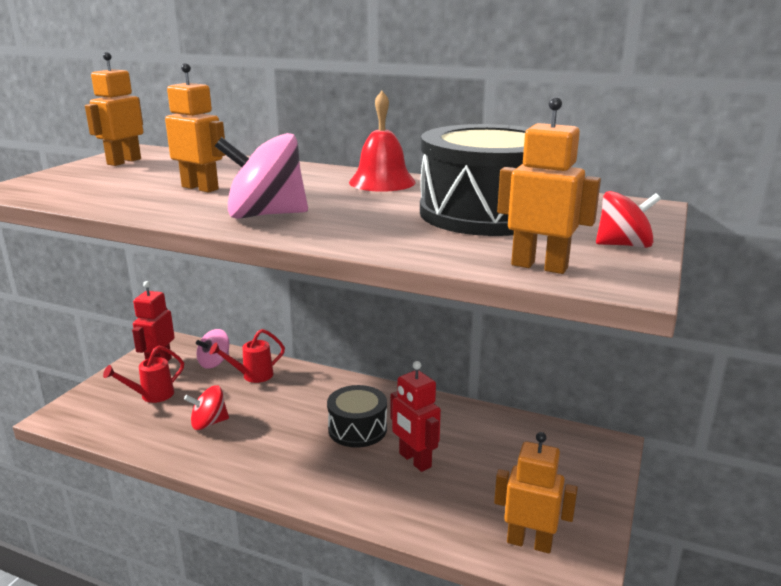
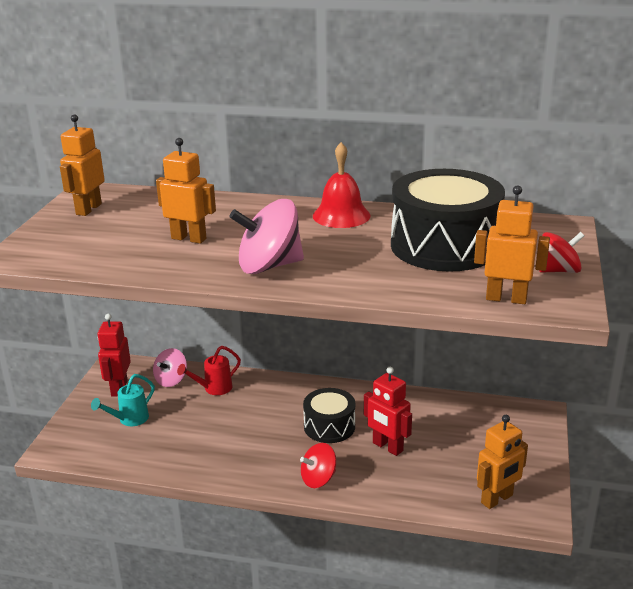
camera: 10 degrees left, 5 degrees up
(151, 396) = (129, 420): red watering can -> turquoise watering can
(209, 423) = (196, 438): red spinning top -> red spinning top (318, 479)
(529, 542) = (497, 499): orange robot -> orange robot turned 135 degrees clockwise

